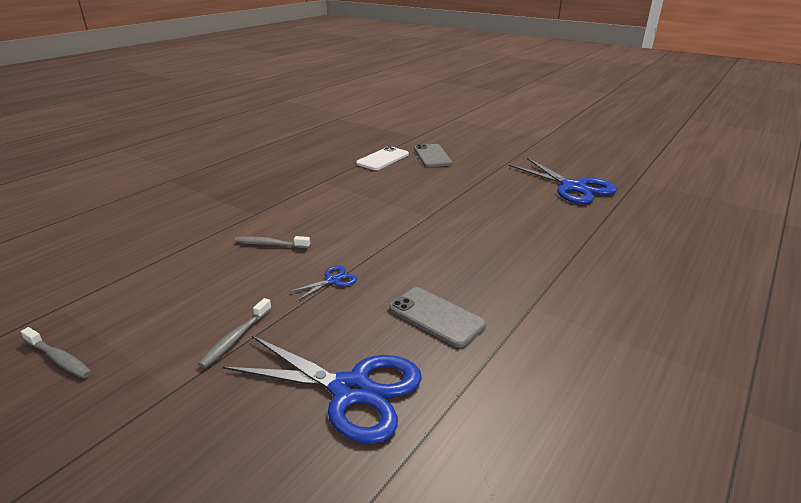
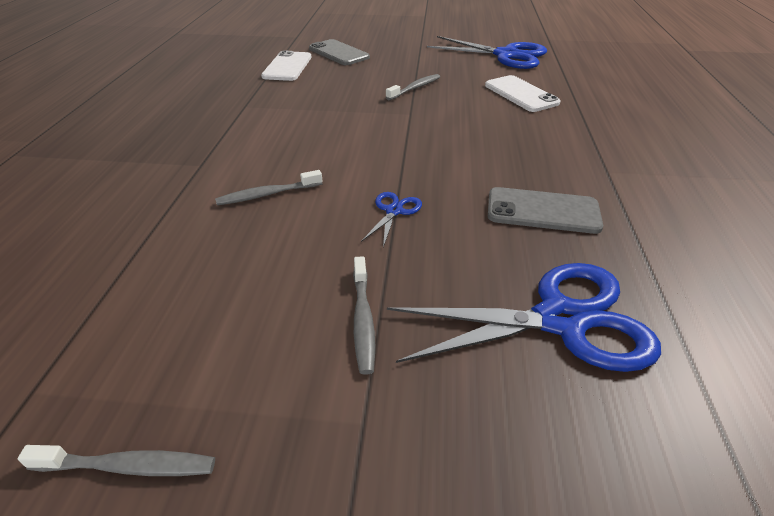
camera: 30 degrees left, 10 degrees up
(457, 197) = (415, 88): none -> grey toothbrush
(541, 223) = (521, 94): none -> white phone

